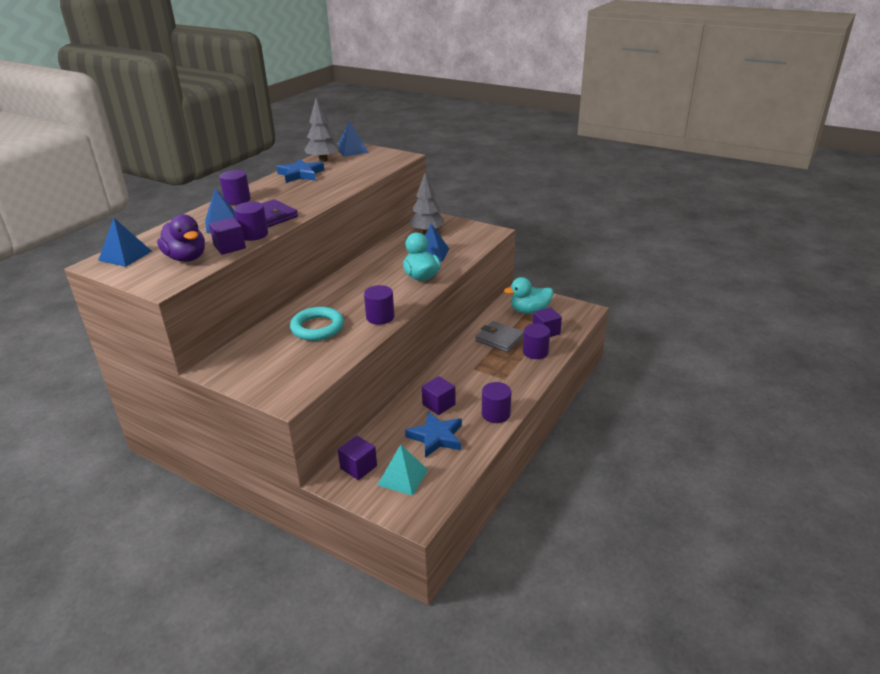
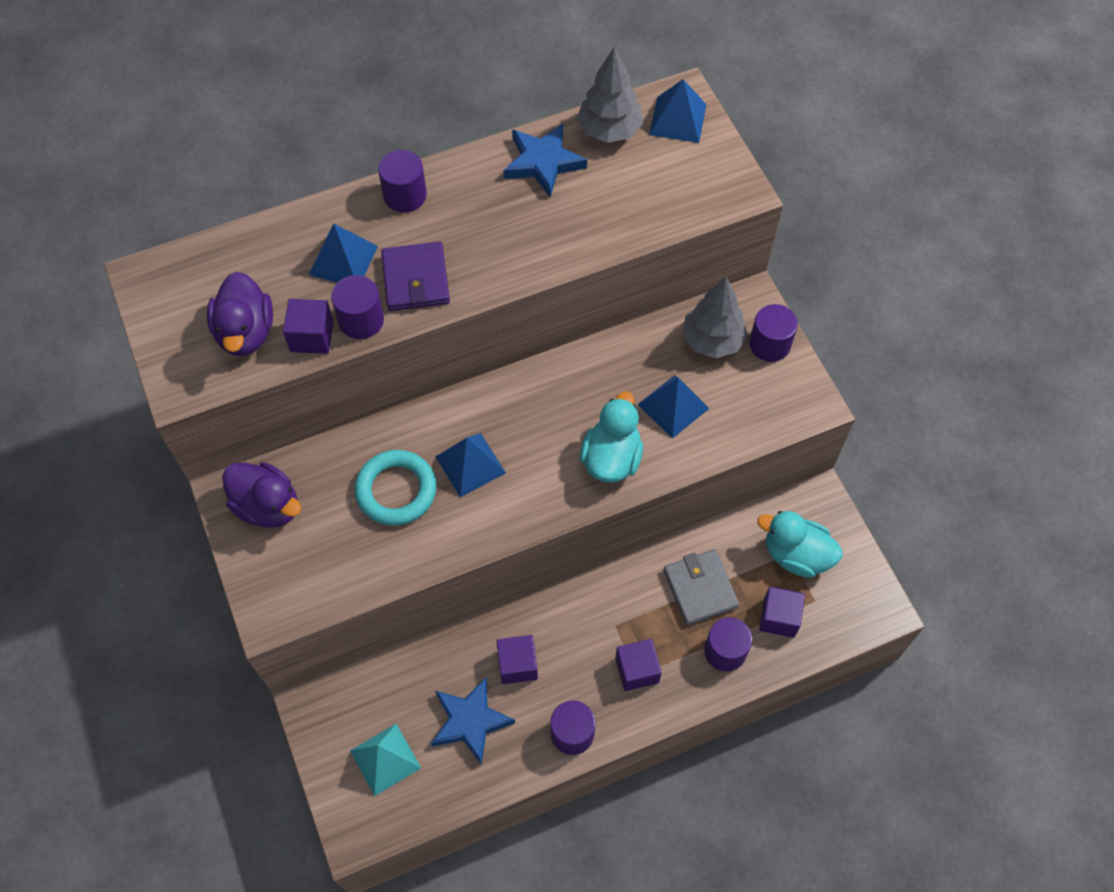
camera: 35 degrees right, 30 degrees up
(125, 255) = (183, 276): blue pyramid -> blue pyramid (470, 464)
(243, 362) = (268, 506): none -> purple duck
(358, 467) = (350, 706): purple cube -> purple cube (637, 670)
(380, 317) = (487, 521): purple cylinder -> purple cylinder (769, 344)

